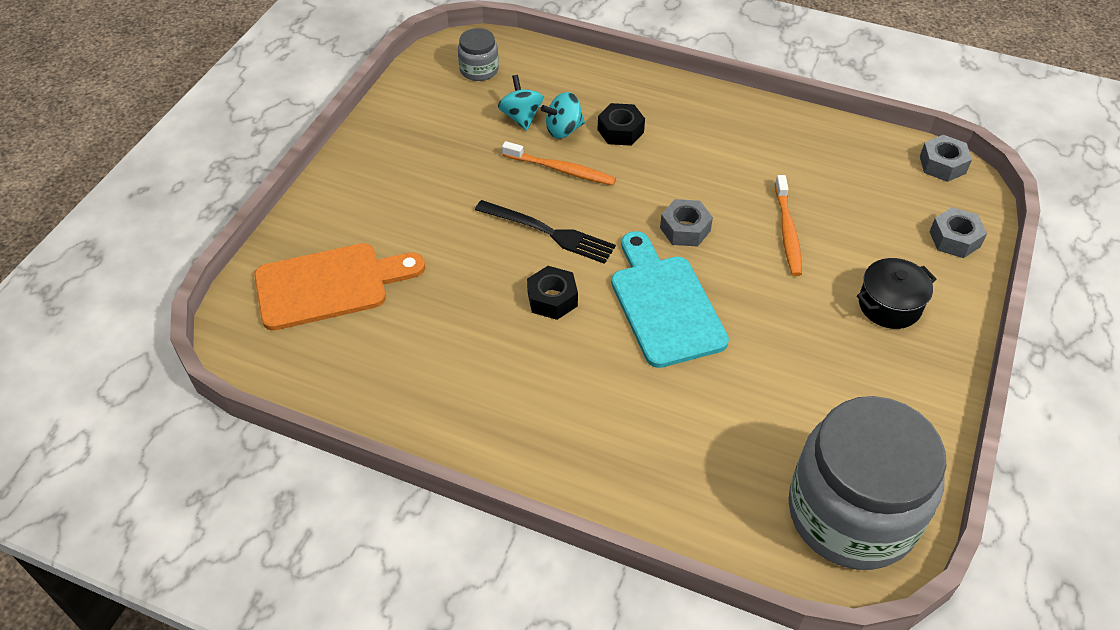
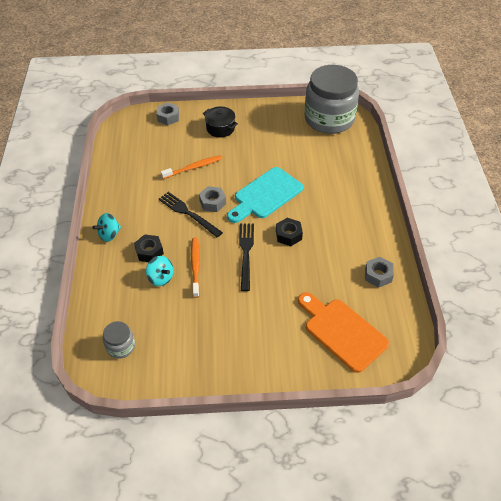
camera: 115 degrees left, 0 degrees up
(521, 117) = (159, 303): turquoise spinning top -> turquoise spinning top (109, 234)
(676, 193) = (188, 213): none -> black fork
(942, 165) = (118, 128): grey nut -> grey nut (378, 275)

